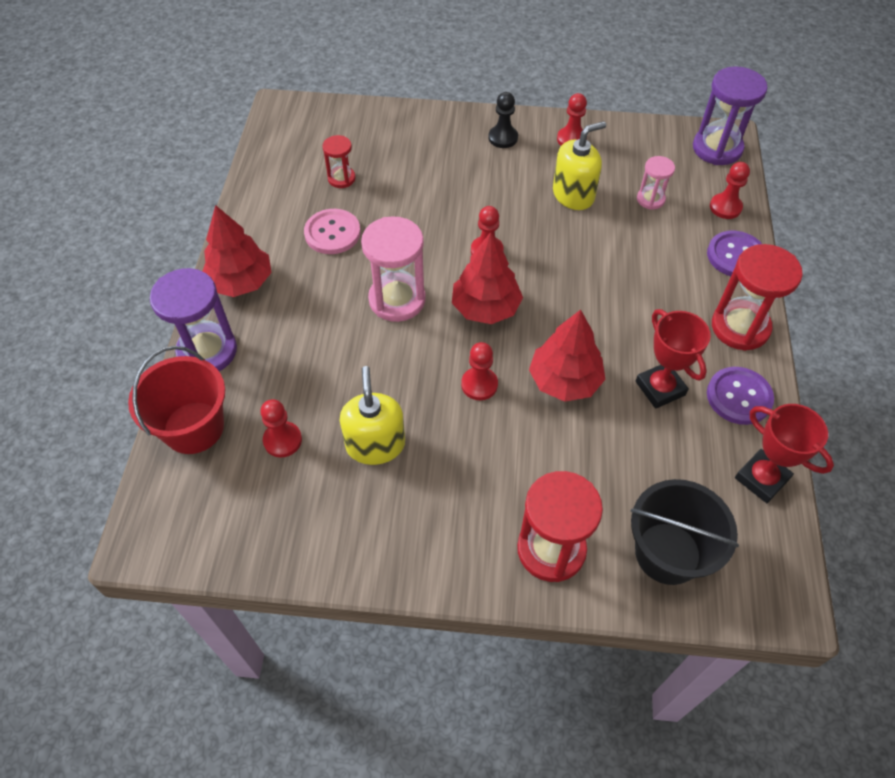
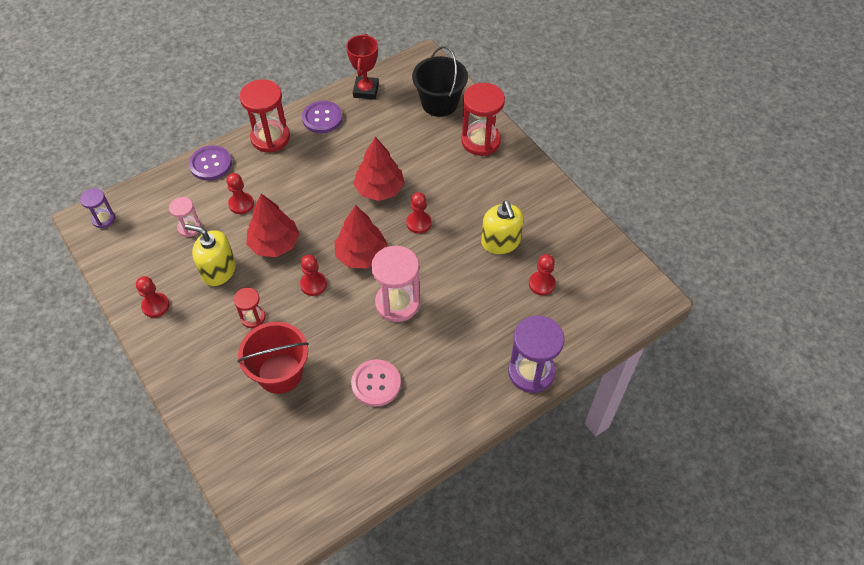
camera: 130 degrees left, 0 degrees up
(194, 427) = (580, 332): red bucket -> red bucket (280, 373)
(240, 282) = (467, 402): red tree -> red tree (274, 244)
(341, 178) = (318, 422): red hourglass -> red hourglass (253, 318)
(375, 444) = (500, 242): yellow soap dispenser -> yellow soap dispenser turned 60 degrees counterclockwise
(503, 138) = (186, 349): black pawn -> none
(660, 388) = (346, 149): red trophy -> none
(717, 148) = (103, 219): purple hourglass -> purple hourglass, size x0.54
(725, 207) = (167, 188): red pawn -> red pawn (241, 204)

